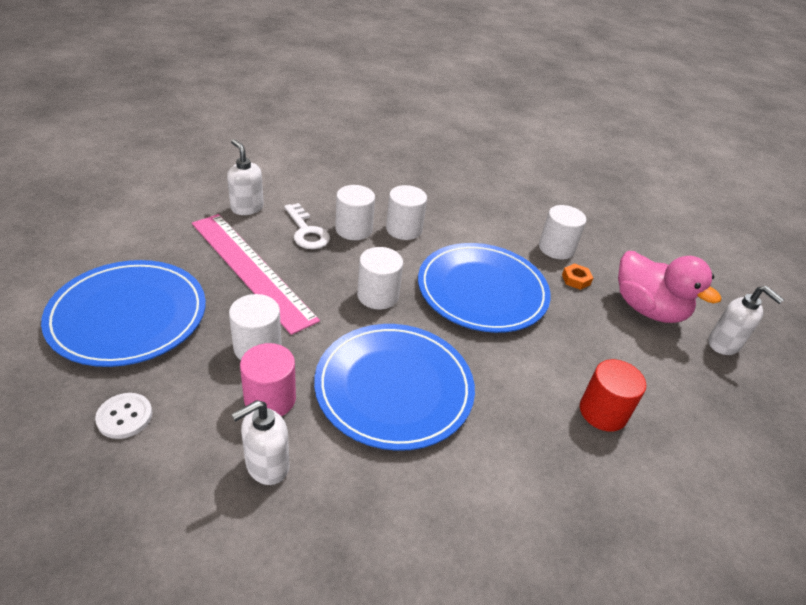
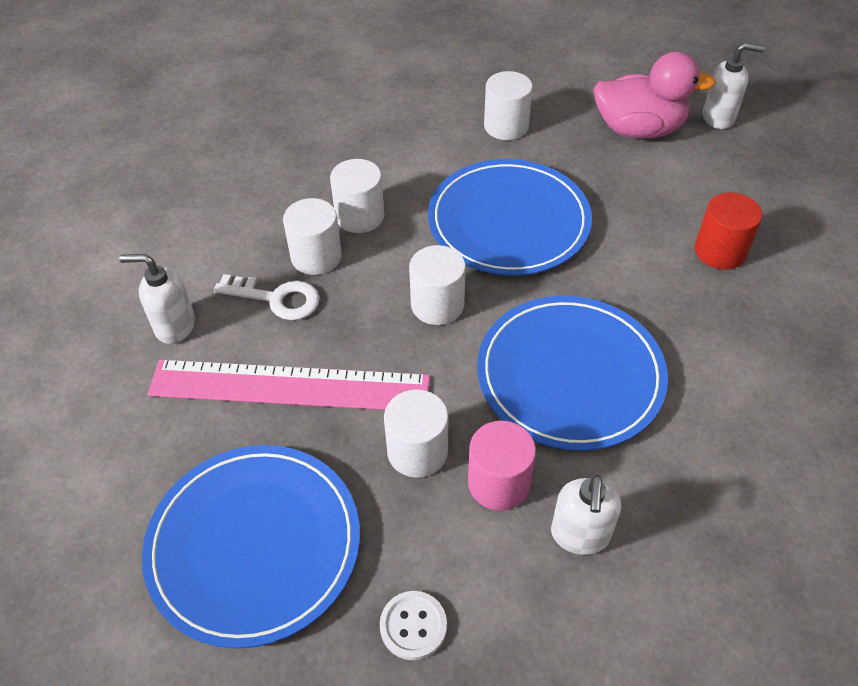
camera: 40 degrees left, 10 degrees up
(576, 279) = (559, 146): orange nut -> none

